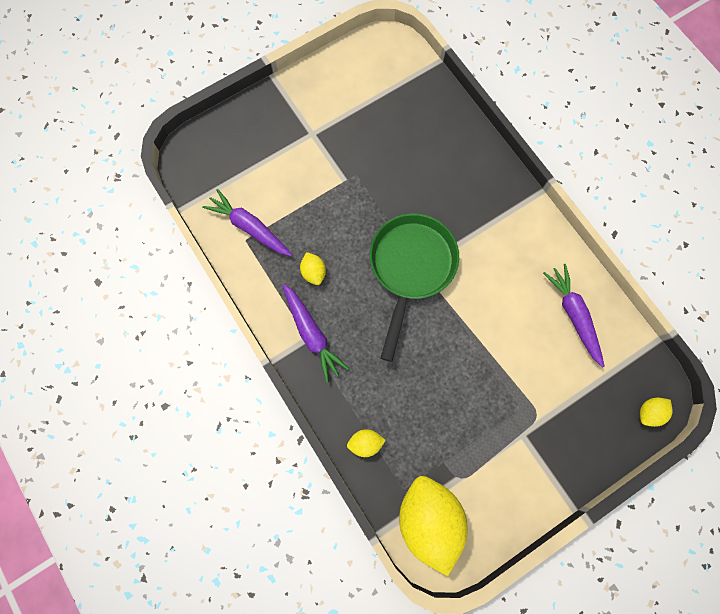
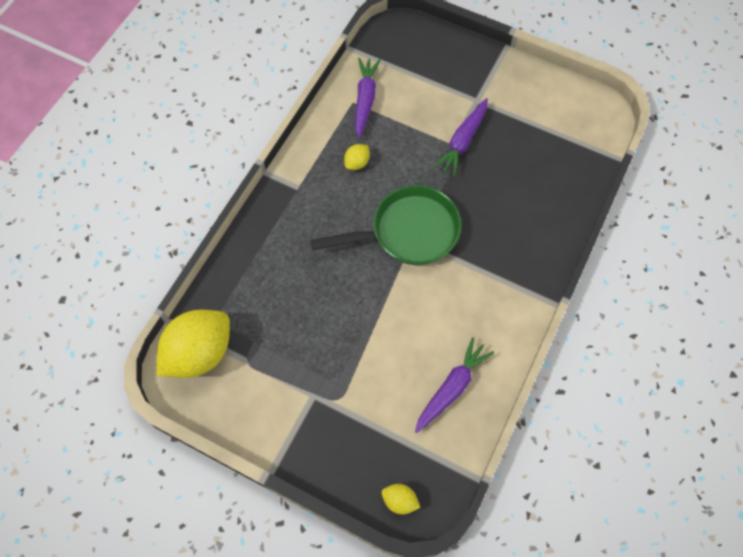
camera: 60 degrees right, 10 degrees down
(312, 334) = (304, 188): purple carrot -> purple carrot (463, 141)
(365, 443) = (237, 273): yellow lemon -> none

